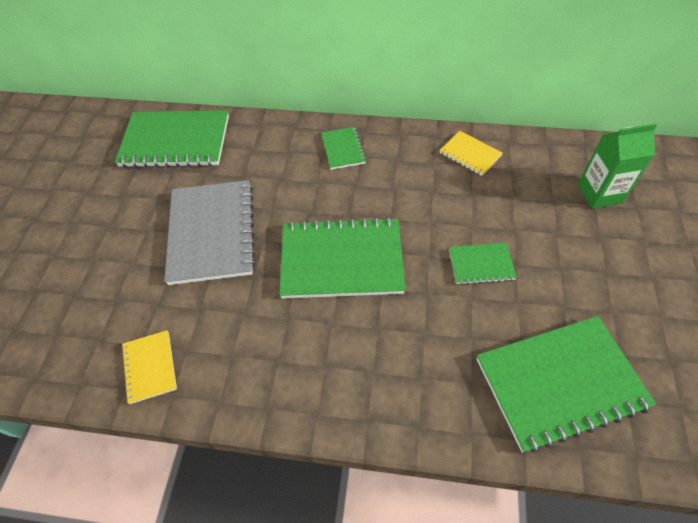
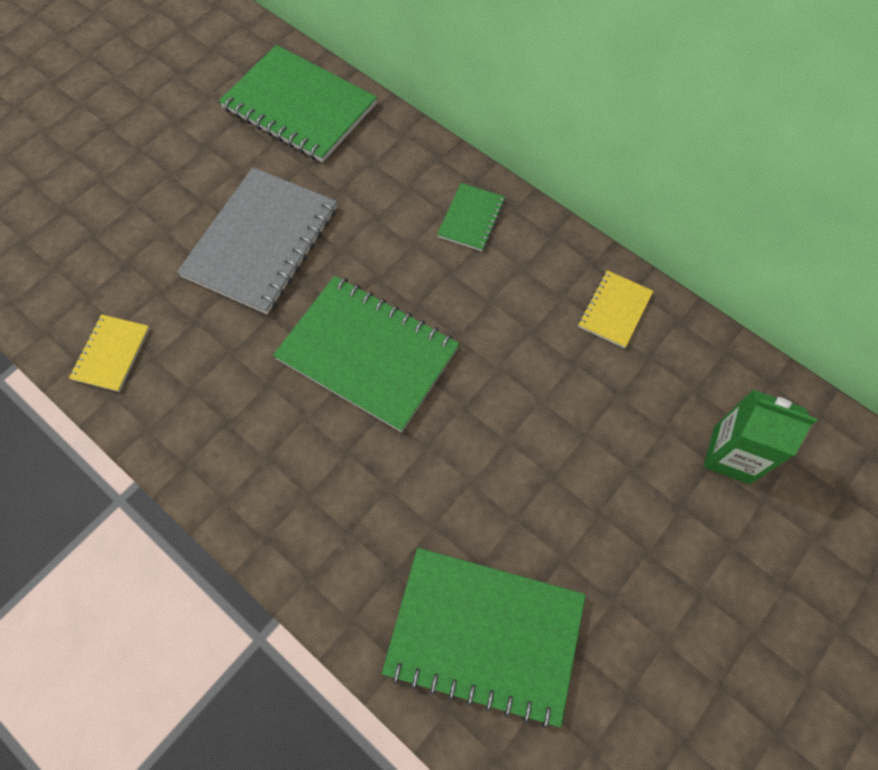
camera: 30 degrees right, 10 degrees up
(470, 154) = (614, 310): yellow notebook -> yellow notebook turned 45 degrees clockwise
(481, 264) = (512, 452): green notebook -> none

